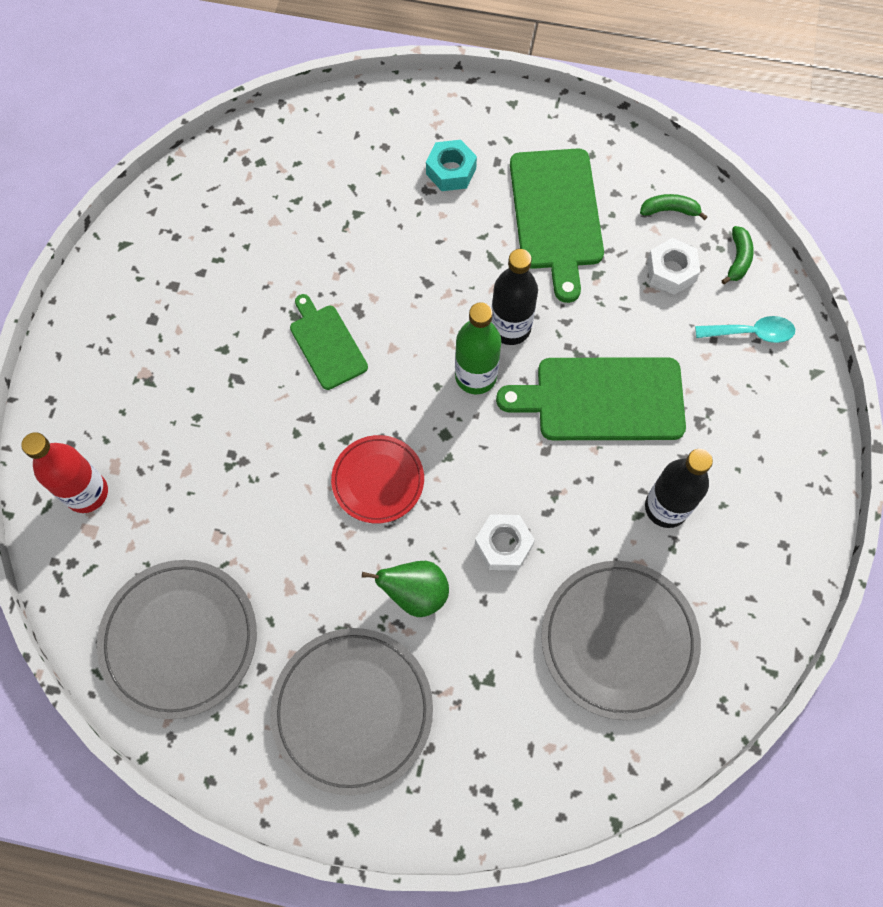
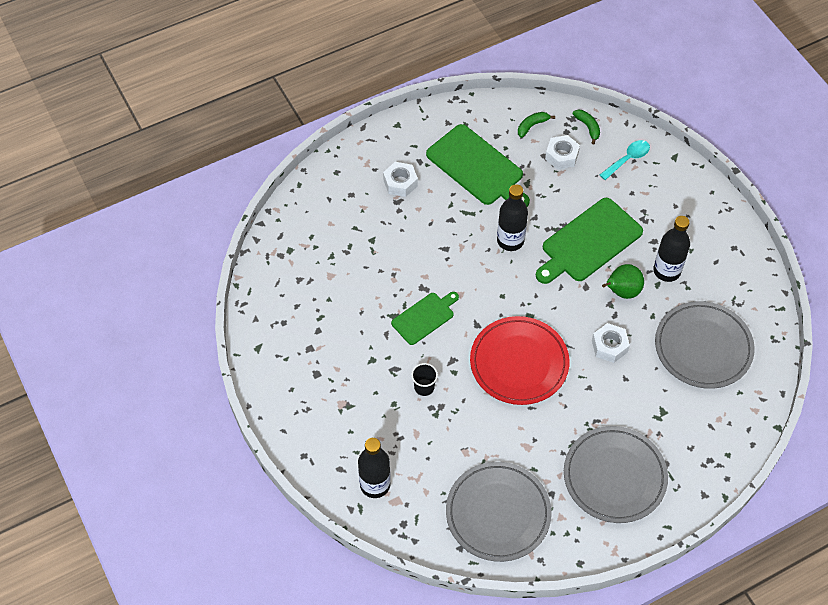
camera: 40 degrees left, 10 degrees down
(87, 493) = (375, 485): red bottle -> black bottle
(247, 424) = (424, 387): none -> black cup
(326, 344) = (424, 317): green cutting board -> green cutting board turned 120 degrees clockwise
(378, 480) = (519, 363): red plate -> red plate, size x1.61
(415, 593) = (590, 400): green pear -> green pear (622, 291)
(451, 171) = (400, 183): turquoise nut -> white nut
(475, 376) = (517, 277): green bottle -> none

